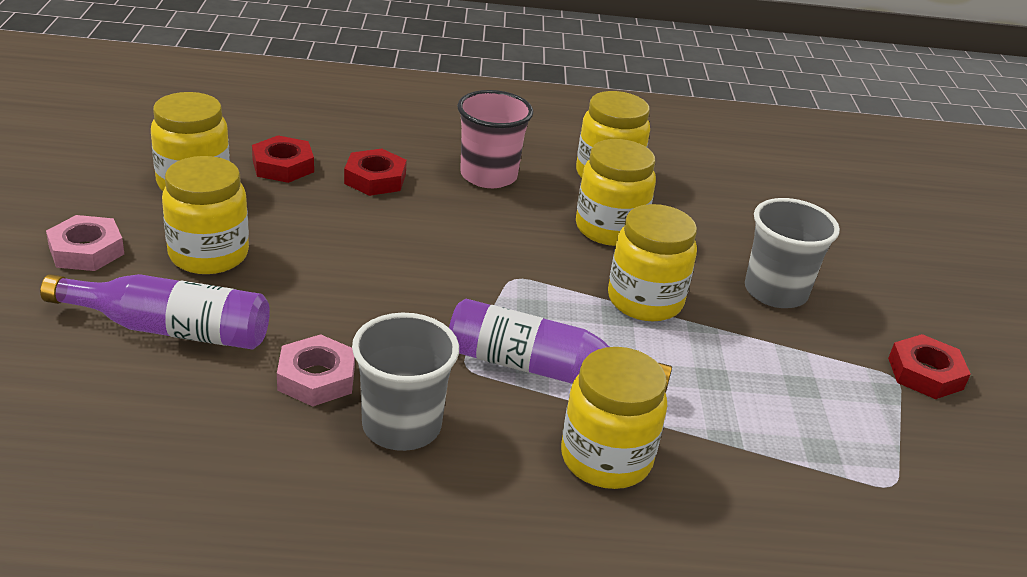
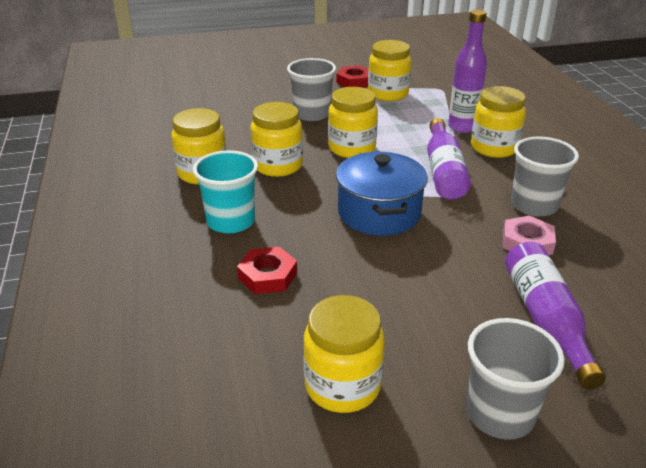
camera: 100 degrees left, 0 degrees up
(86, 250) = (500, 414): pink nut -> grey cup
(209, 255) = (444, 333): yellow jar -> yellow jar (388, 94)
(283, 166) = (274, 336): red nut -> none
(455, 277) = (379, 213): none -> blue pot
(488, 176) = (231, 221): pink cup -> turquoise cup
(698, 448) = (462, 127): none -> purple bottle

